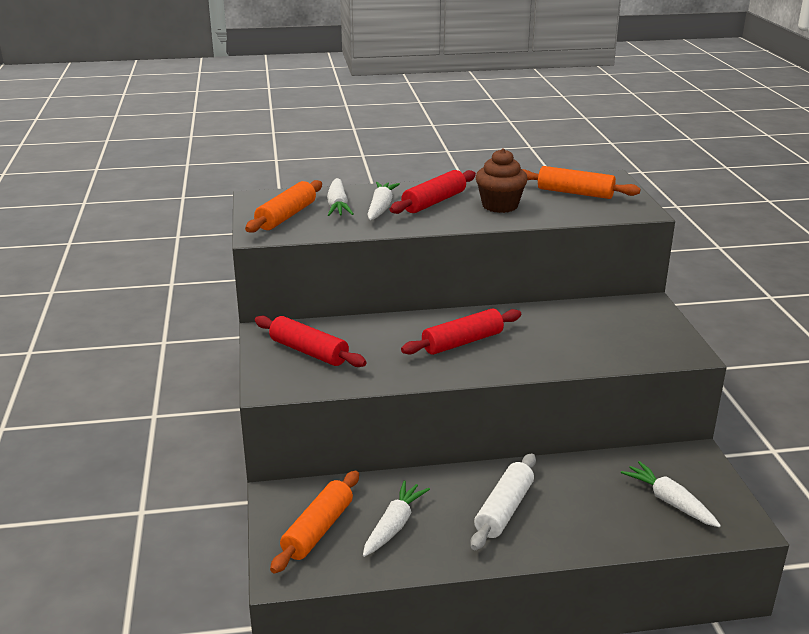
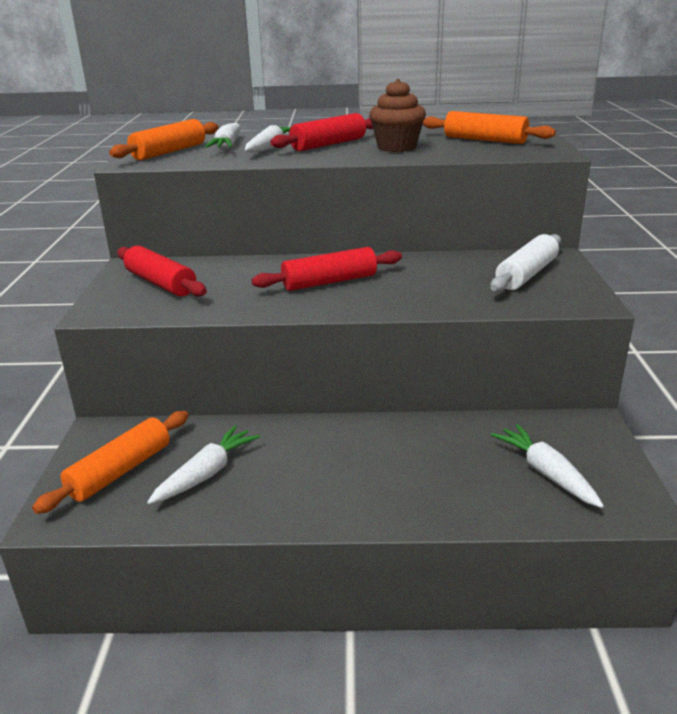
camera: 10 degrees right, 0 degrees up
(504, 510) = (341, 466): white rolling pin -> white rolling pin (526, 274)

